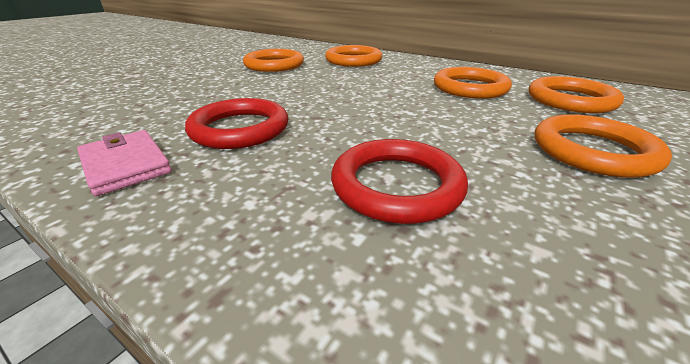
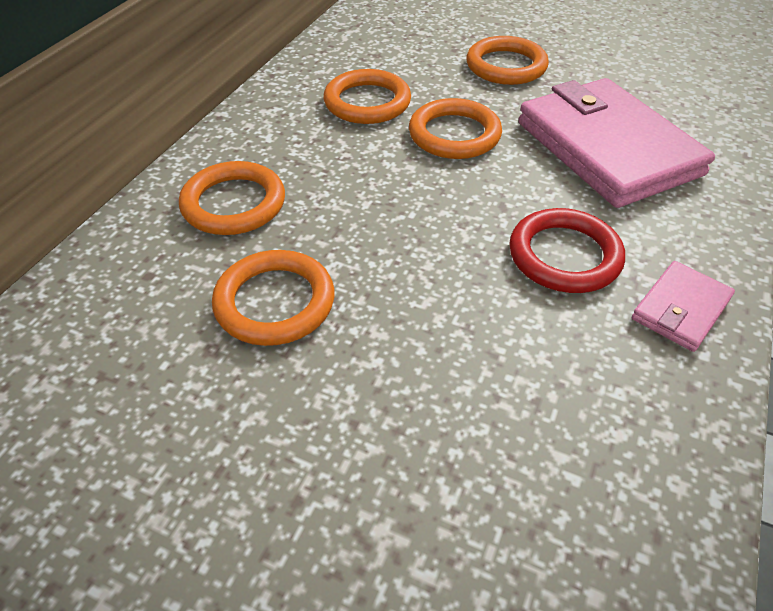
camera: 100 degrees left, 15 degrees up
(396, 185) = (607, 148): red ring -> pink wallet
(570, 100) = (392, 53): orange ring -> orange ring (454, 134)

